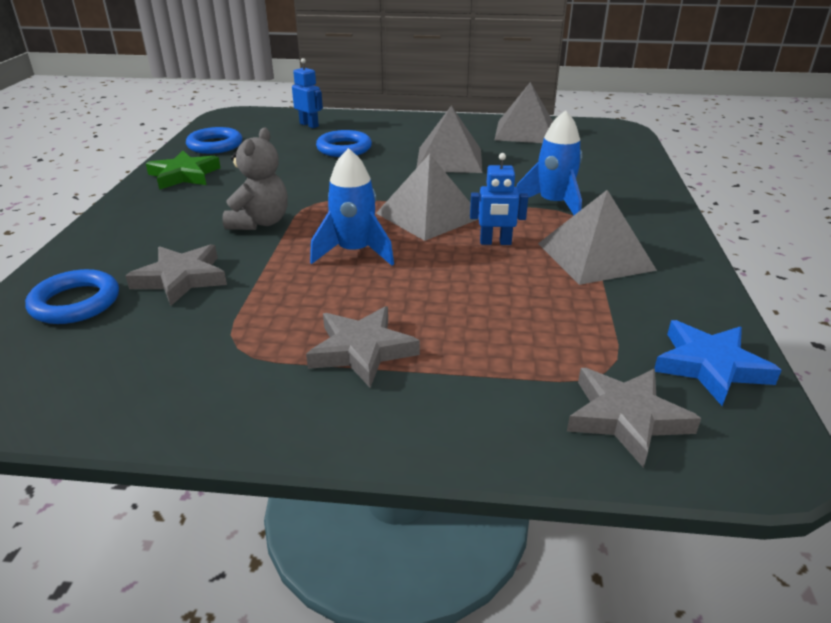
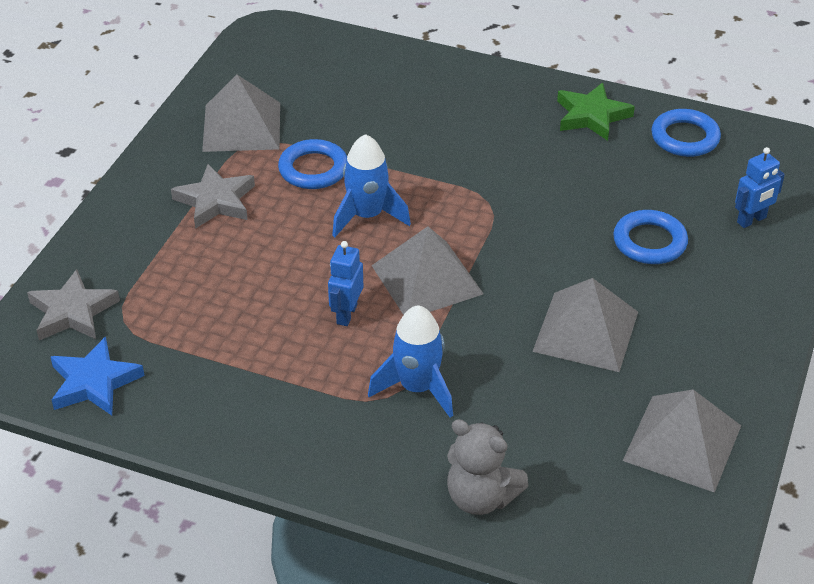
camera: 105 degrees right, 10 degrees up
(75, 302) = (349, 70): blue ring -> blue ring (313, 169)
(181, 278) = (363, 117): grey star -> none
(260, 222) = (453, 163): grey teddy bear -> grey teddy bear (481, 497)
(595, 256) = (287, 379): grey pyramid -> grey pyramid (242, 126)

